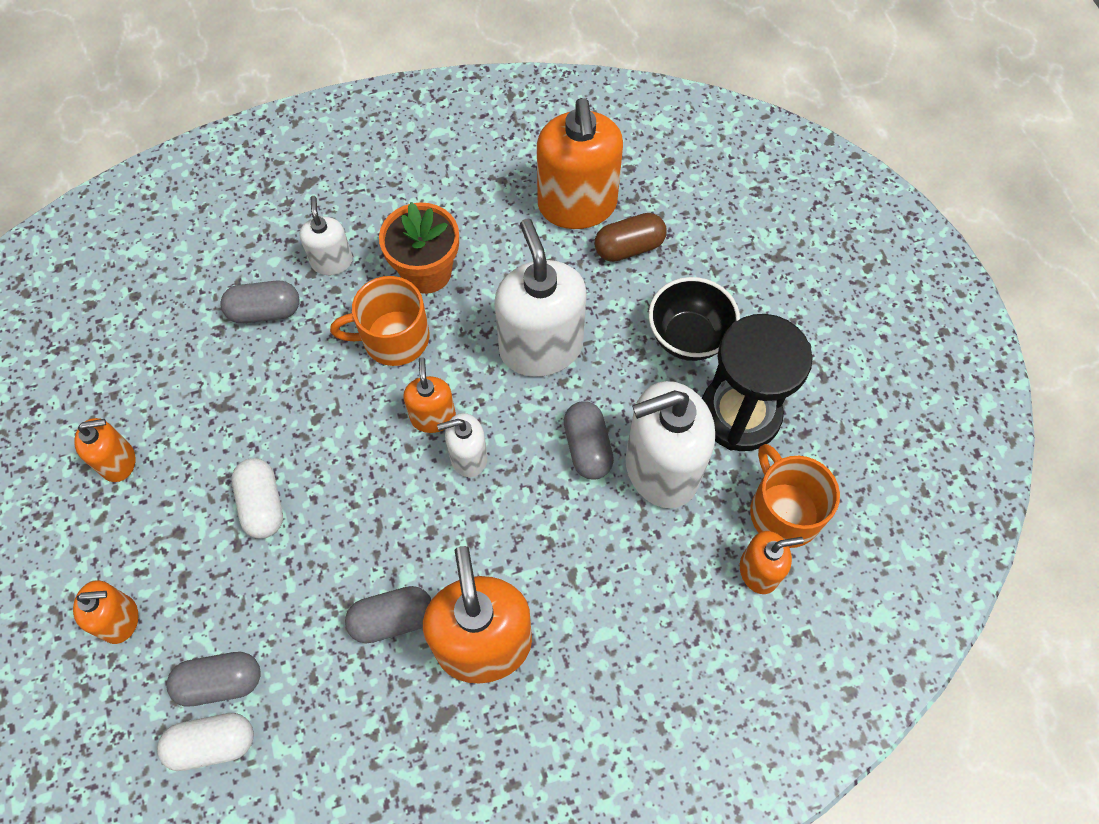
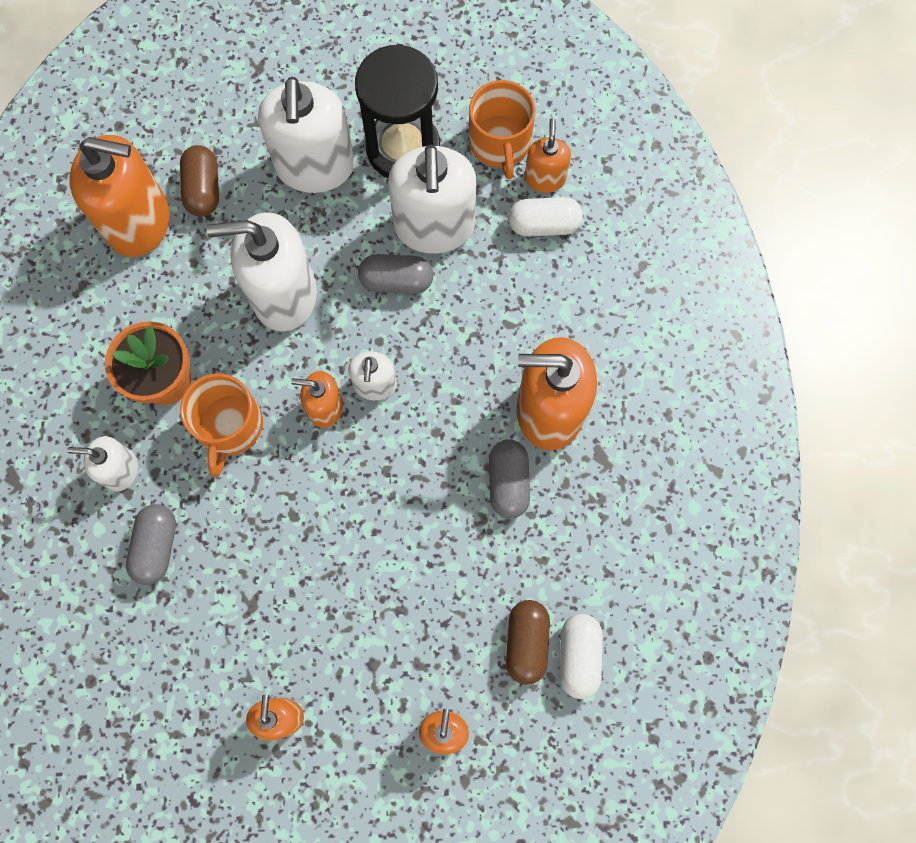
camera: 75 degrees left, 10 degrees up
(220, 682) = (526, 642): grey capsule -> brown capsule
(262, 504) = (367, 580): white capsule -> white capsule (543, 224)
(688, 337) = (315, 167): black bowl -> white soap dispenser
(784, 511) = (500, 143): orange mug -> orange mug turned 90 degrees counterclockwise

